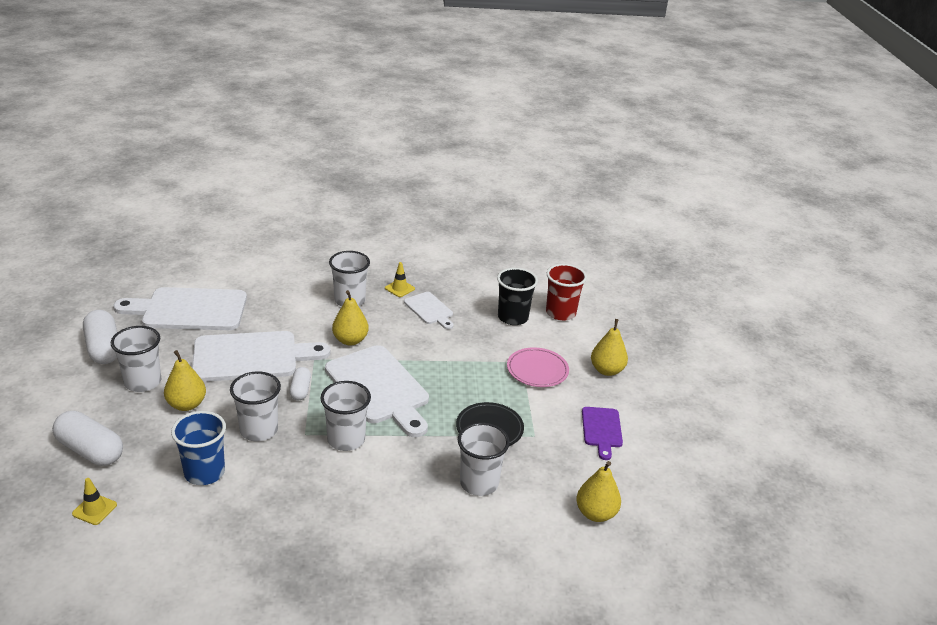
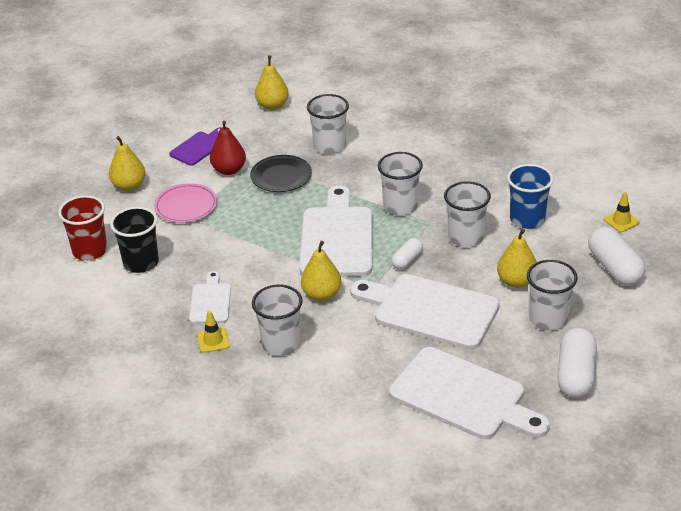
camera: 140 degrees left, 5 degrees up
(544, 417) = (229, 170): none -> red pear

